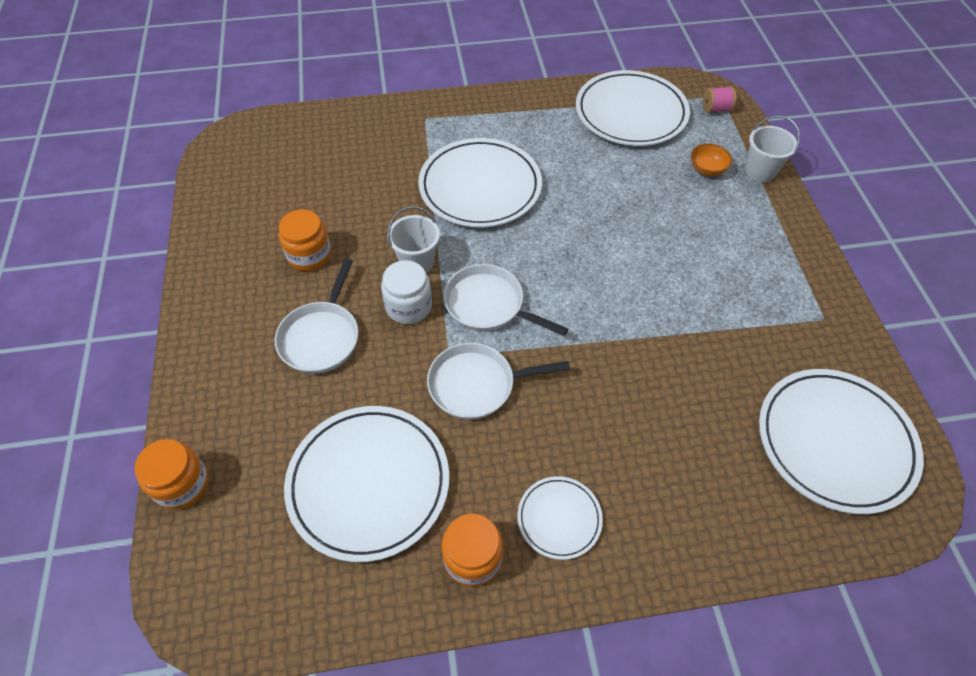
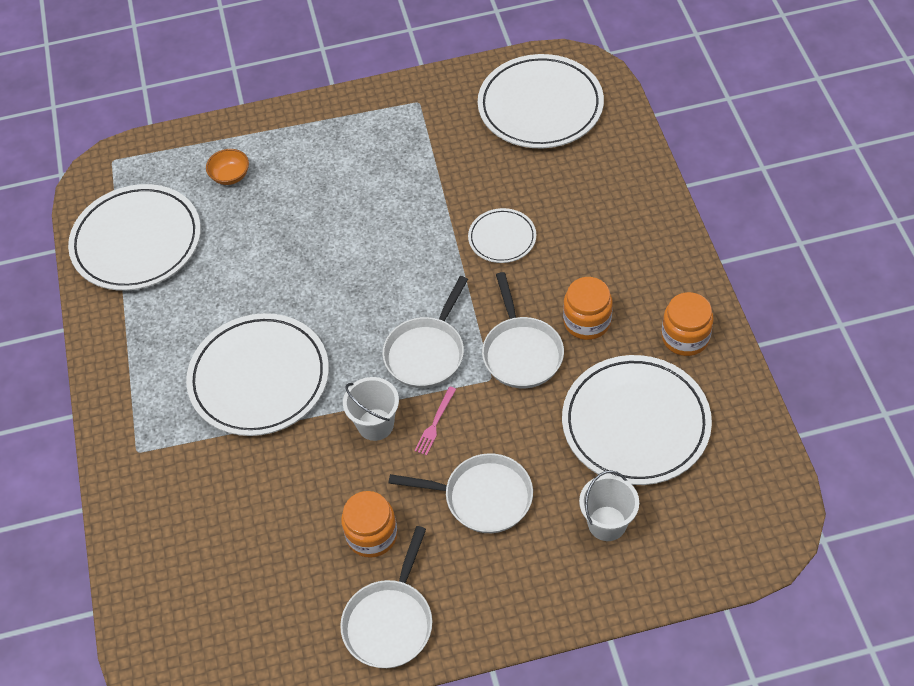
camera: 90 degrees left, 0 degrees up
(182, 484) = (666, 581): orange jar -> orange jar (587, 321)
(227, 263) = (390, 622): none -> white pan
(408, 306) = (435, 423): white jar -> pink fork
(559, 518) = (640, 281): white plate -> white plate (502, 238)
(716, 109) = (134, 165): pink spool -> none
(760, 171) = (233, 133): white bucket -> white bucket (607, 523)

